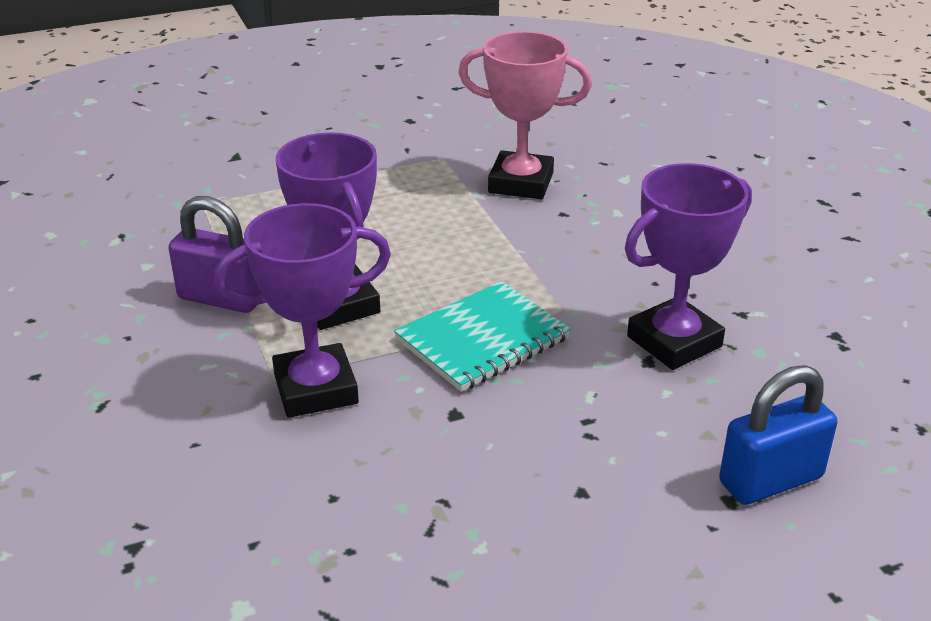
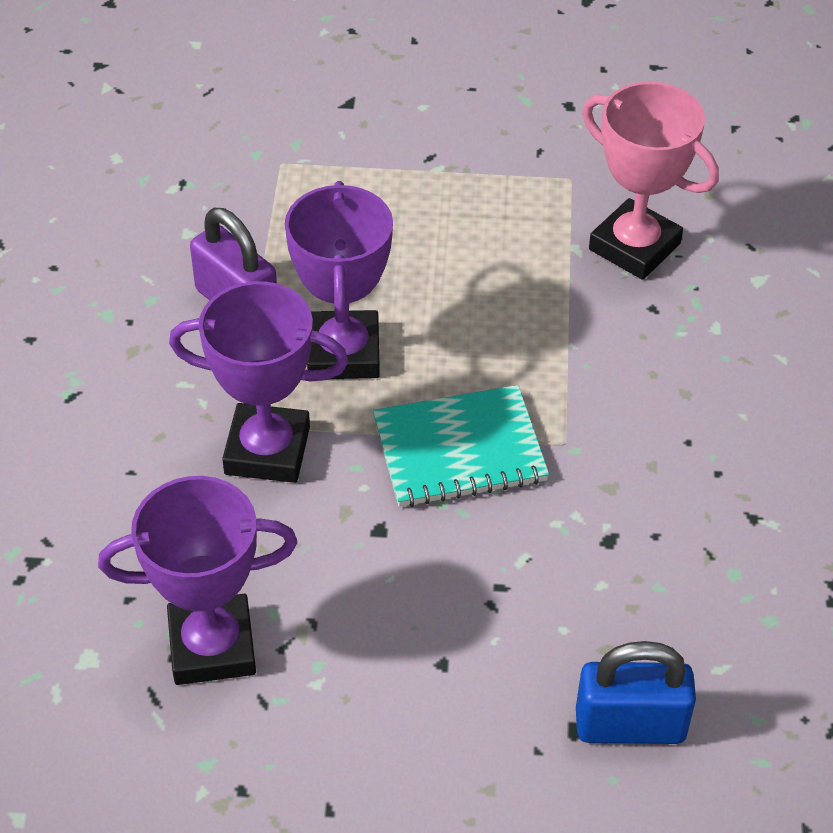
camera: 25 degrees right, 15 degrees up
(674, 341) = (652, 526): purple trophy -> purple trophy (212, 646)

